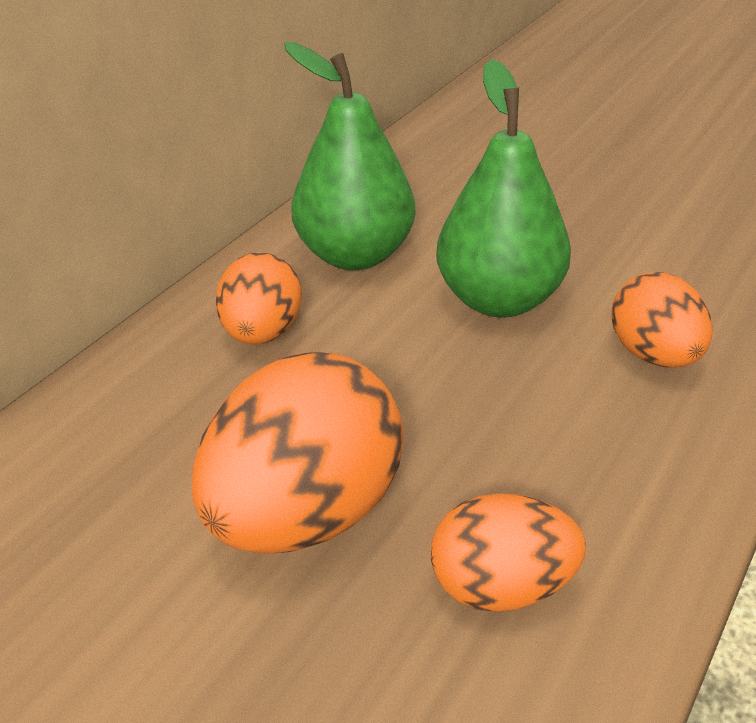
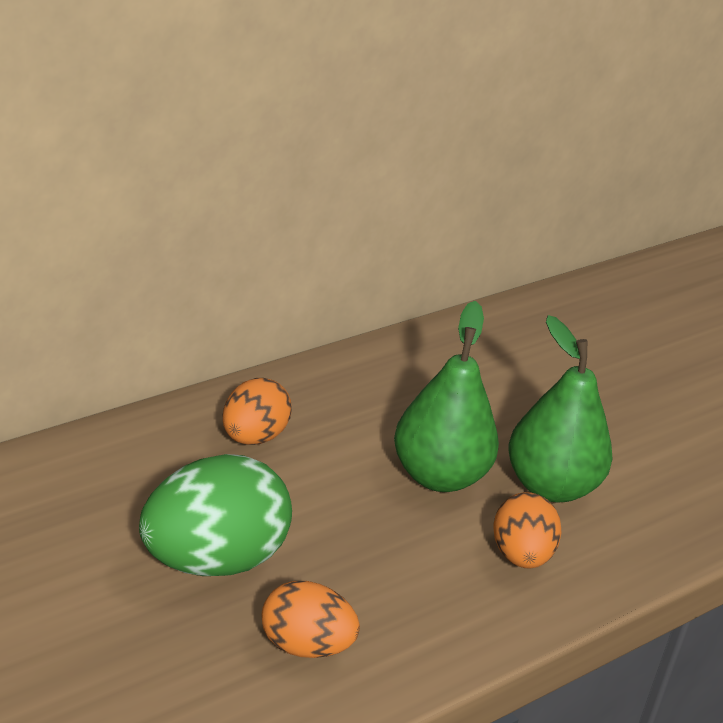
camera: 15 degrees right, 5 degrees down
(305, 515) = (211, 562): orange egg -> green egg
(354, 255) = (355, 404): green pear -> green pear (550, 487)

